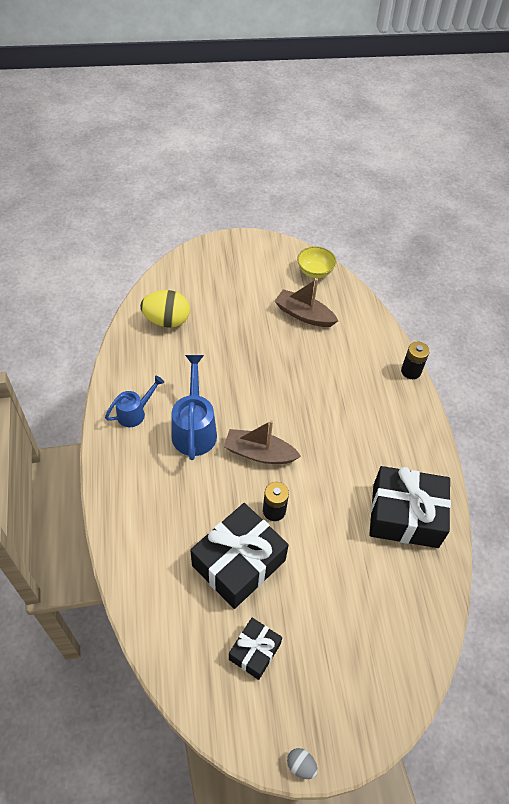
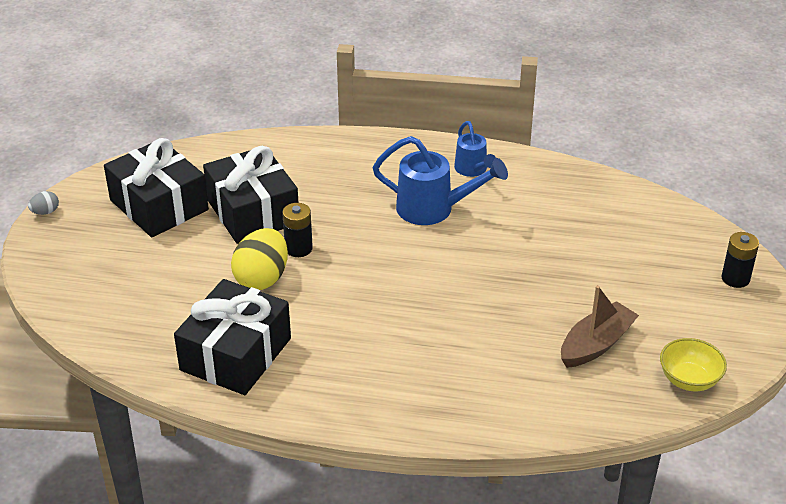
camera: 110 degrees right, 15 degrees down
(167, 320) = (613, 213): yellow egg -> yellow egg (262, 278)
(254, 651) = (159, 205): black gift -> black gift, size x1.85
(259, 453) = (378, 253): brown boat -> none
(411, 371) = (454, 433): black battery -> black battery (735, 278)

